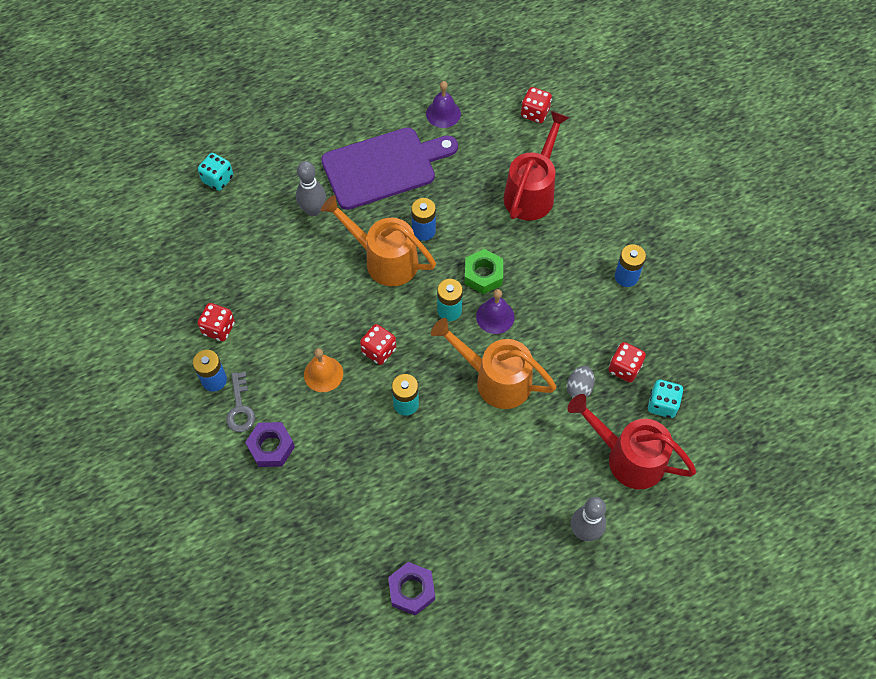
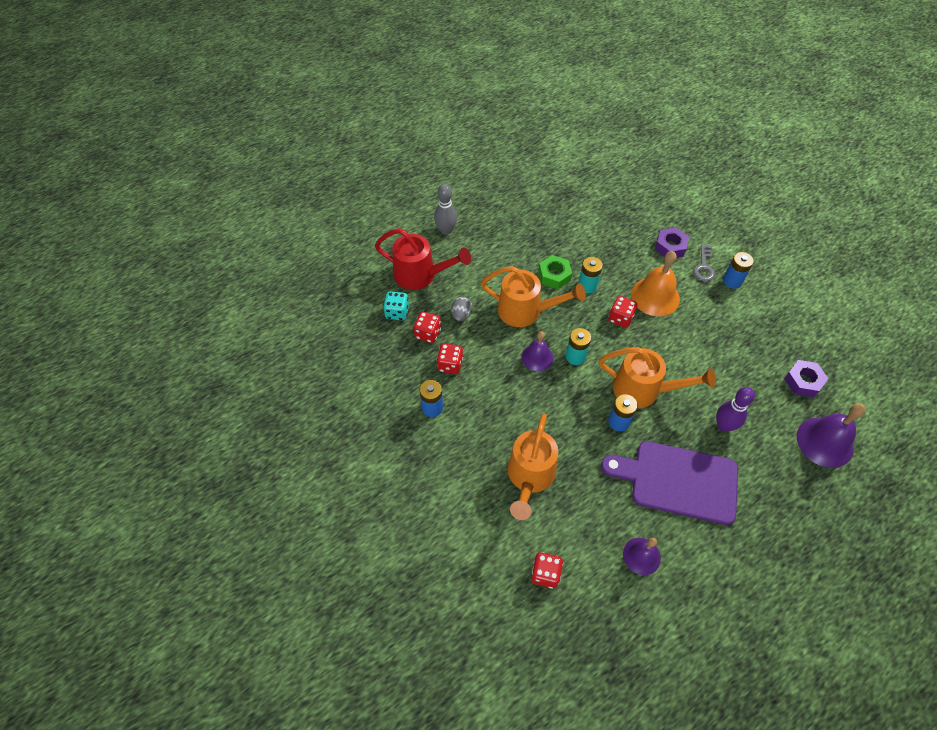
camera: 170 degrees right, 5 degrees down
(218, 179) = (824, 442): turquoise dice -> purple bell
(219, 328) = (749, 316): red dice -> red dice (450, 365)
(240, 408) = (704, 266): grey key -> grey key turned 150 degrees counterclockwise
(313, 210) = (724, 426): grey bowling pin -> purple bowling pin
(323, 374) = (655, 296): orange bell -> orange bell, size x1.60
(384, 167) = (678, 481): purple cutting board -> purple cutting board turned 45 degrees clockwise
(411, 590) = (549, 188): purple nut -> purple nut (803, 381)
(483, 275) = (555, 390): green nut -> green nut (554, 275)
(532, 192) = (529, 477): red watering can -> orange watering can

